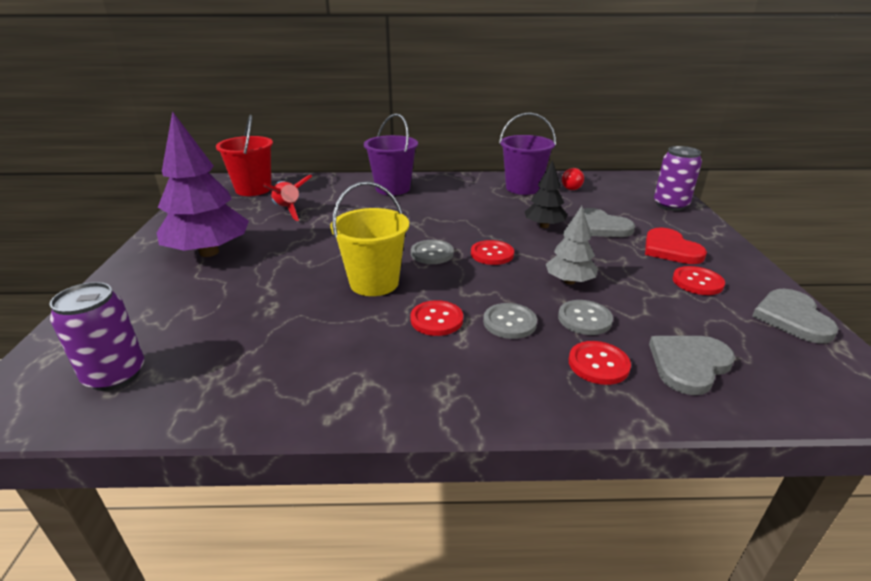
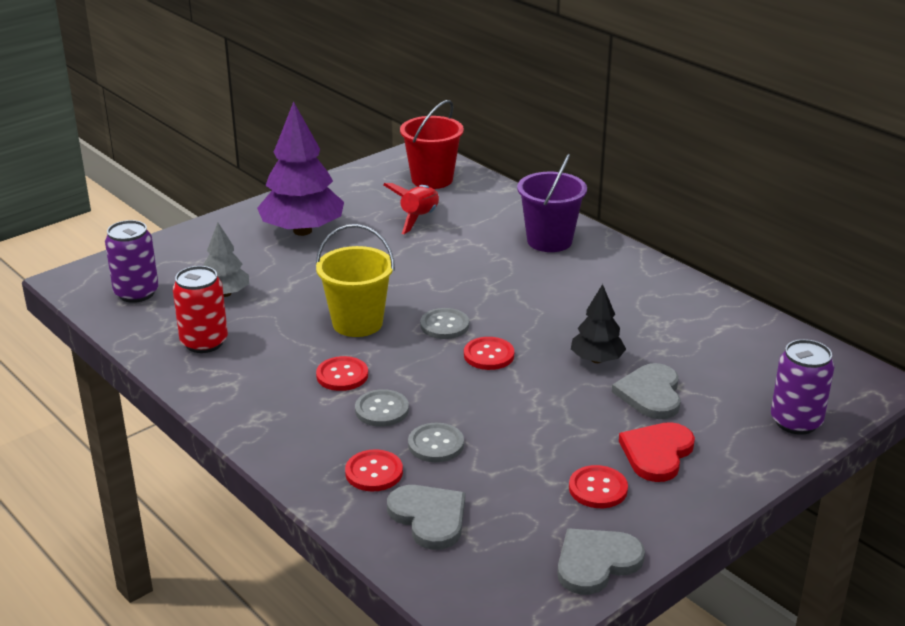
camera: 50 degrees right, 0 degrees up
(274, 370) = (204, 342): none -> red can
(523, 188) = (680, 310): purple bucket -> none
(569, 187) = (735, 338): red light bulb -> none
(569, 281) = (494, 415): grey tree -> grey tree (225, 294)
(689, 364) = (429, 517): grey heart -> grey heart turned 45 degrees clockwise

